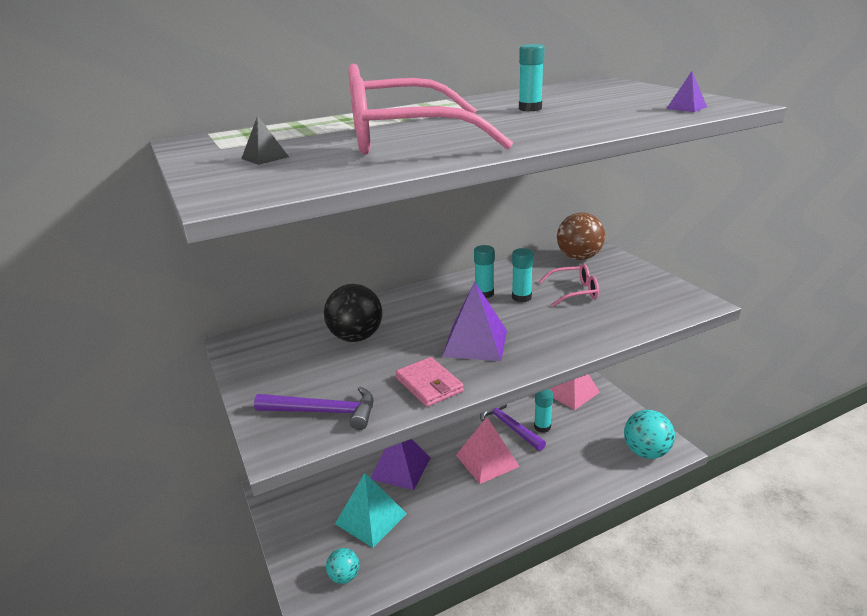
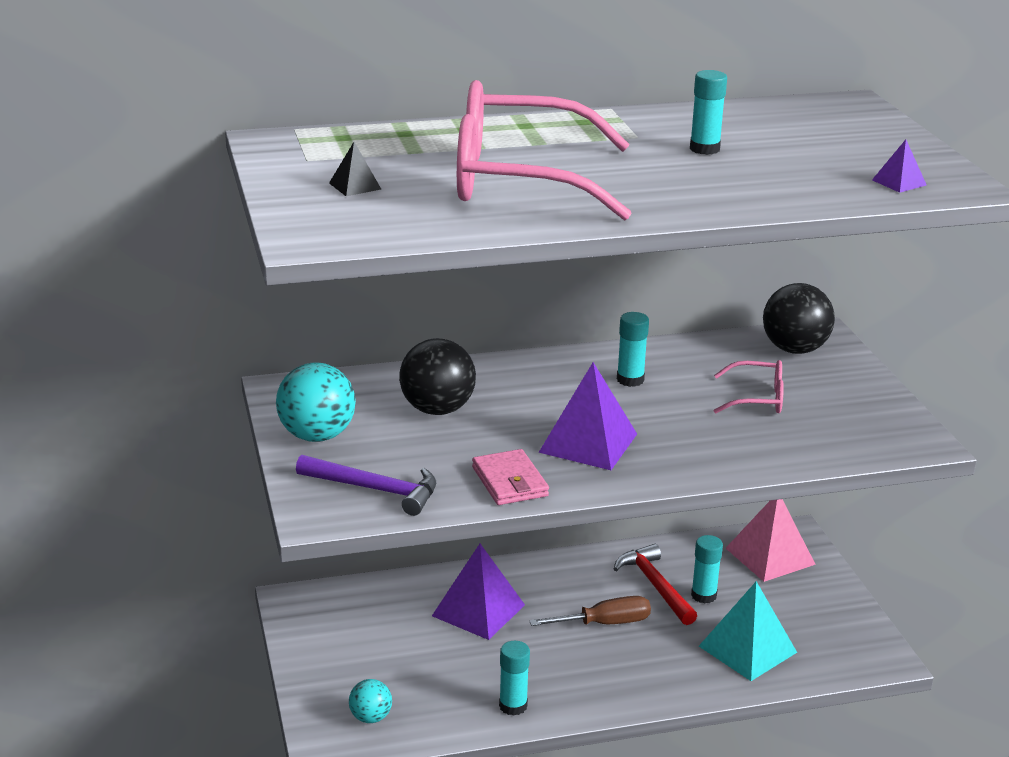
camera: 10 degrees right, 0 degrees up
(370, 518) = (420, 662): turquoise pyramid -> turquoise pyramid (747, 649)
(487, 460) = (604, 623): pink pyramid -> brown screwdriver
(509, 426) = (655, 586): purple hammer -> red hammer
(521, 297) = (679, 394): turquoise glue stick -> turquoise glue stick (513, 706)
(579, 257) = (794, 349): brown ball -> black ball
(646, 452) = (842, 655): turquoise ball -> turquoise ball (317, 436)

